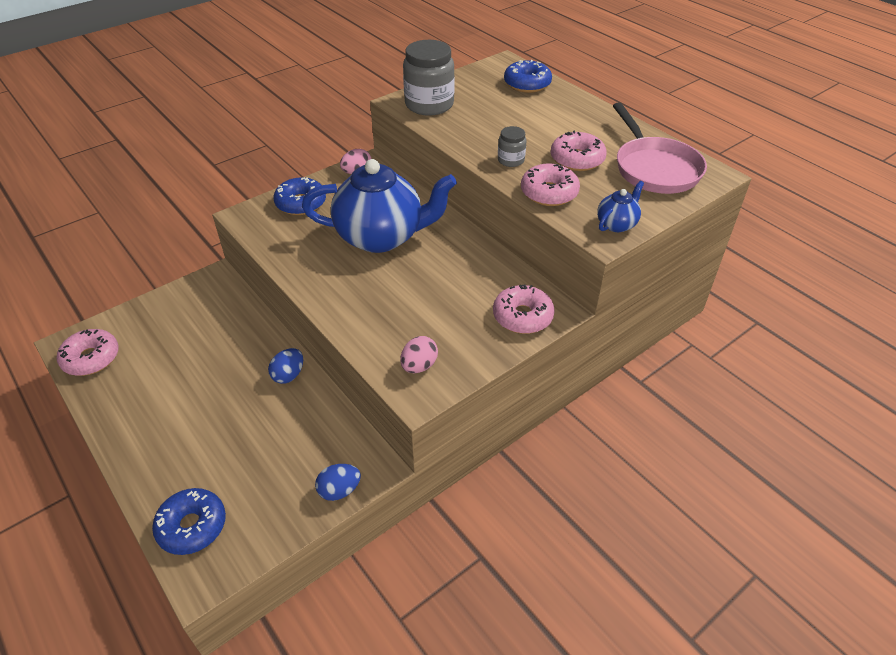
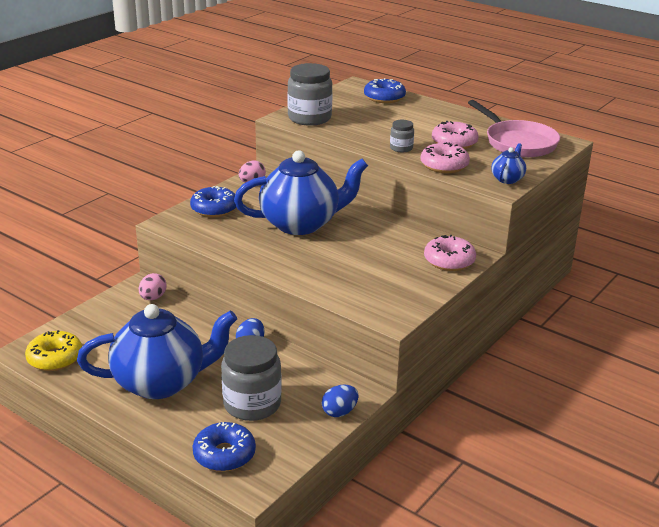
camera: 15 degrees left, 15 degrees down
(91, 358) = (55, 358): pink donut -> yellow donut
(176, 411) = (161, 382): none -> blue teapot
(253, 459) = (252, 404): none -> grey jar
(419, 366) = (383, 301): pink egg -> pink egg (153, 298)

